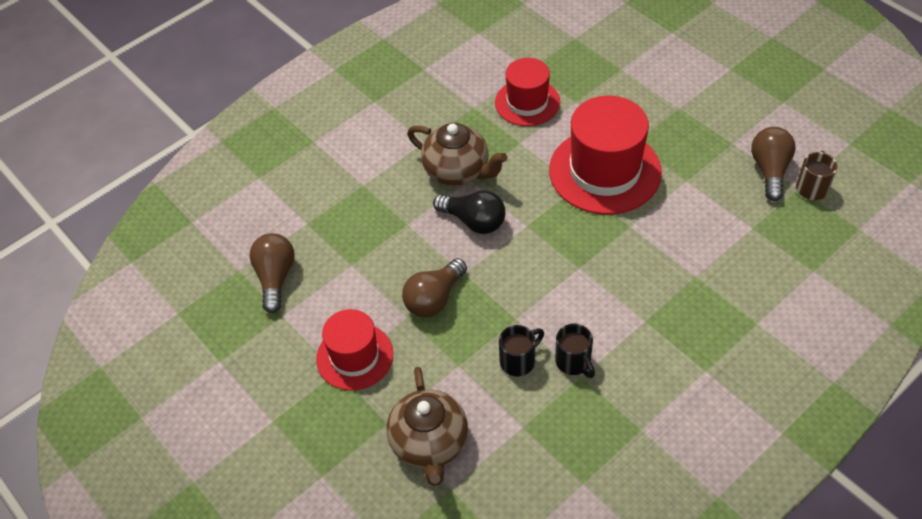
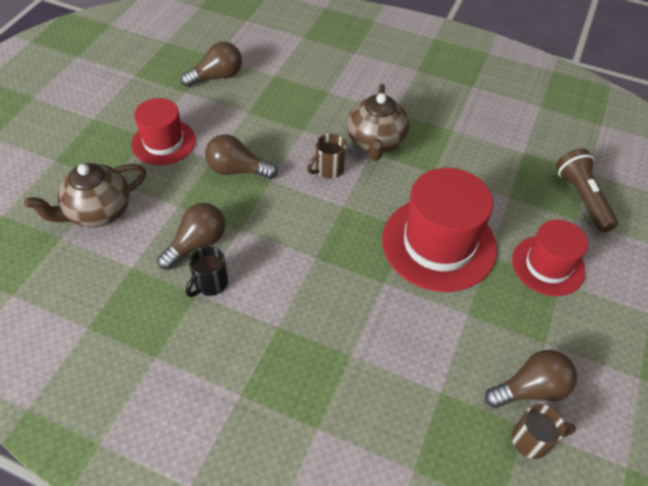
camera: 60 degrees right, 0 degrees up
(474, 221) = (328, 169): black light bulb -> brown mug
(518, 361) = (197, 244): black mug -> brown light bulb
(527, 102) = (483, 163): red hat -> red hat (548, 265)
(600, 55) = (582, 198): none -> brown flashlight

